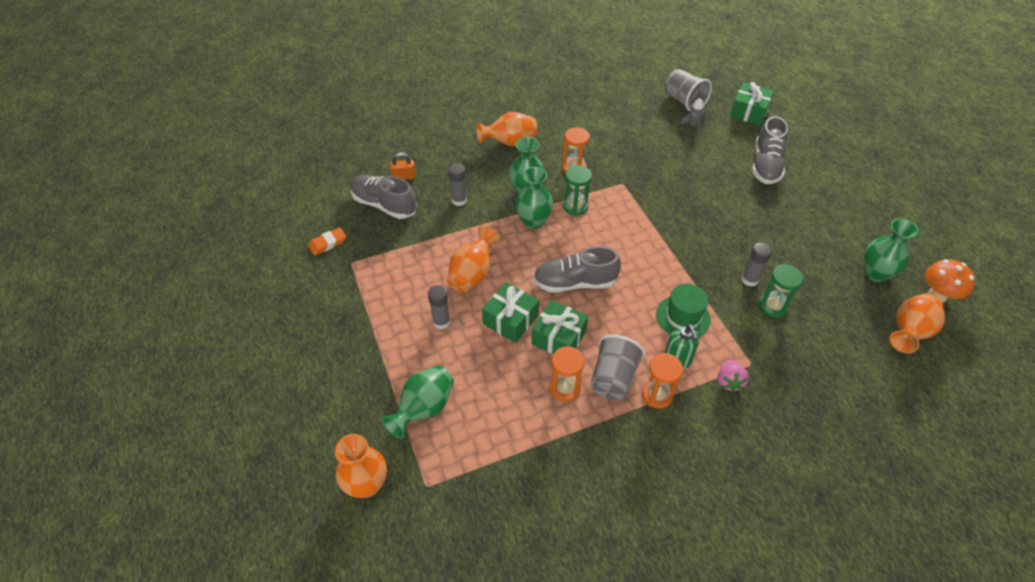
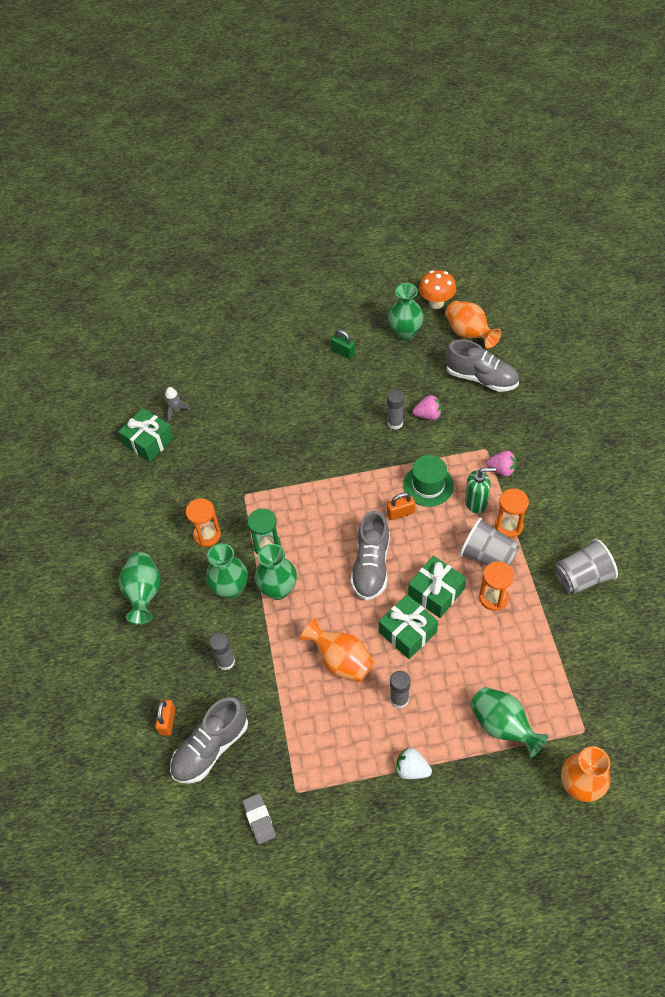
camera: 75 degrees left, 5 degrees up
(328, 243) = (259, 819): orange eraser -> grey eraser
(375, 339) = (412, 769): none -> white strawberry
(509, 142) = (144, 594): orange vase -> green vase
(641, 298) = (400, 513): none -> orange padlock
(684, 101) = (133, 408): grey cup -> grey cup (582, 577)
(748, 112) = (171, 357): green gift -> green gift (148, 442)
(766, 165) = (253, 367): grey shoe -> grey shoe (481, 378)
(773, 306) = (428, 415): green hourglass -> pink strawberry
(820, 226) = (343, 352): none -> green padlock

